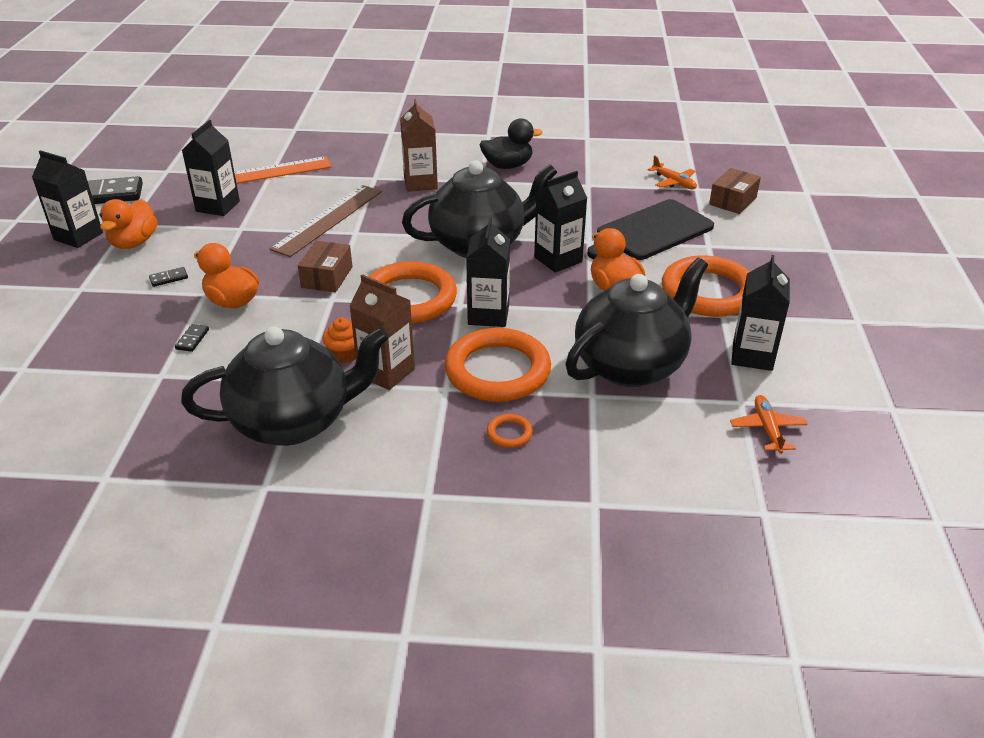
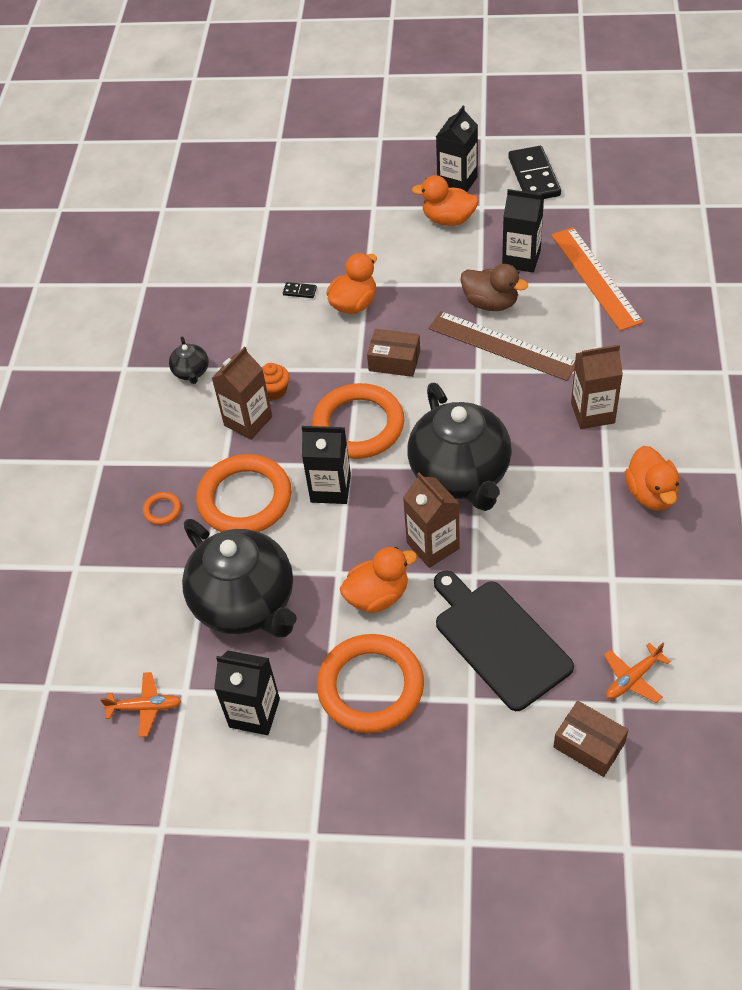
camera: 95 degrees right, 15 degrees up
(169, 278) = (390, 256): black domino -> none
(270, 223) = (491, 303): none -> brown duck
(294, 421) = (191, 372): black teapot -> black teapot, size x0.42
(508, 166) = (651, 494): black duck -> orange duck
(558, 259) = (433, 545): black carton -> brown carton

